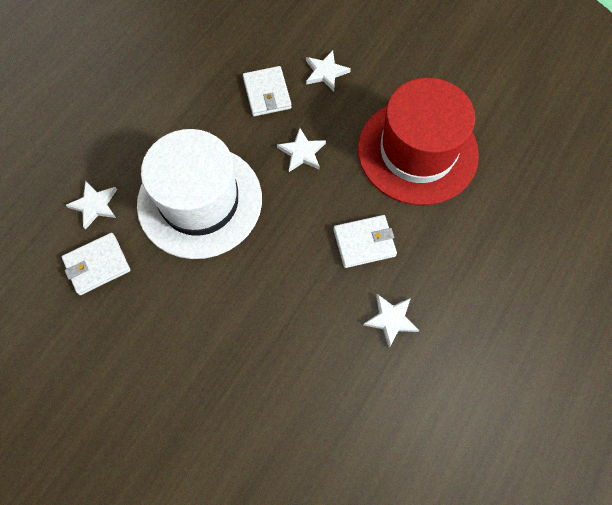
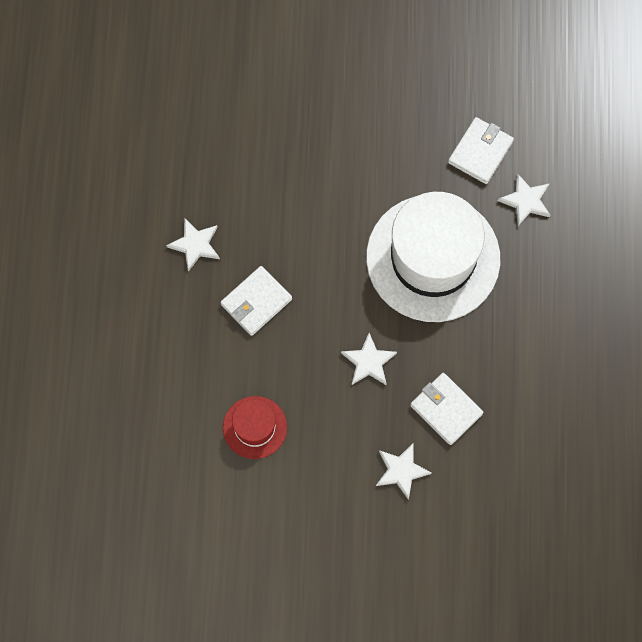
camera: 150 degrees right, 5 degrees up
(417, 151) = (255, 427): red hat -> red hat, size x0.47

